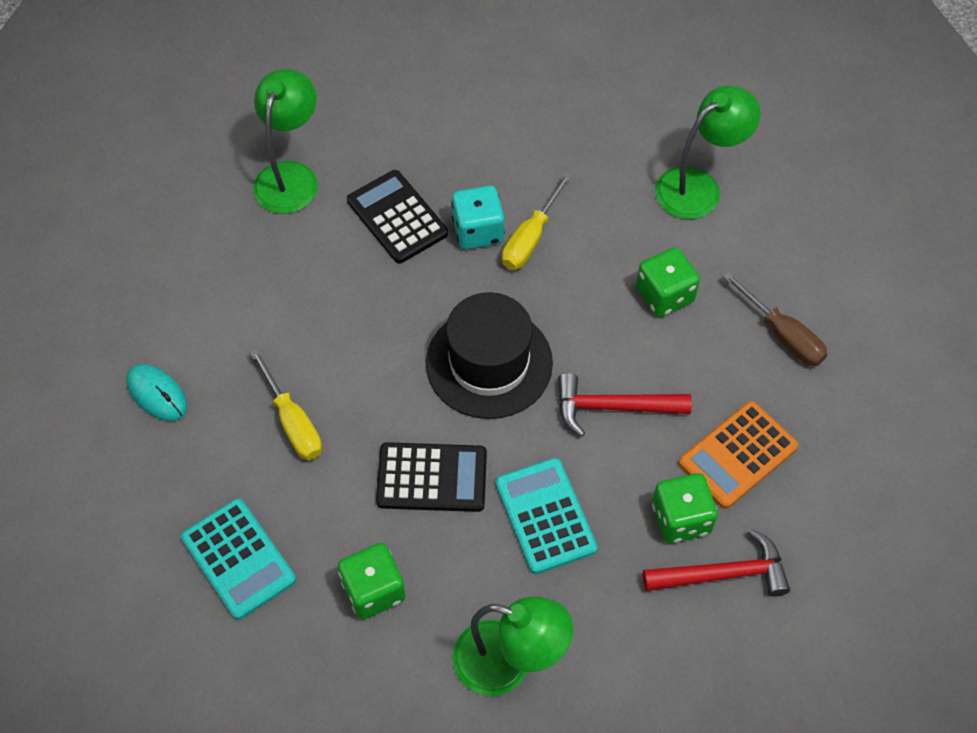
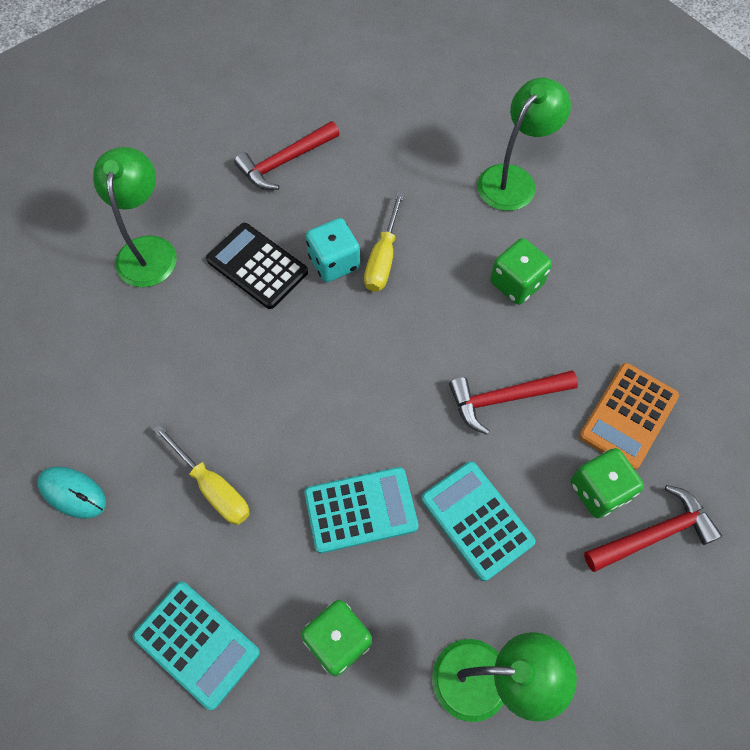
camera: 15 degrees left, 5 degrees up
(432, 478) = (360, 509): black calculator -> turquoise calculator
(457, 115) = (284, 162): none -> red hammer
(489, 363) = (380, 384): black hat -> none
(782, 335) = (629, 295): brown screwdriver -> none

